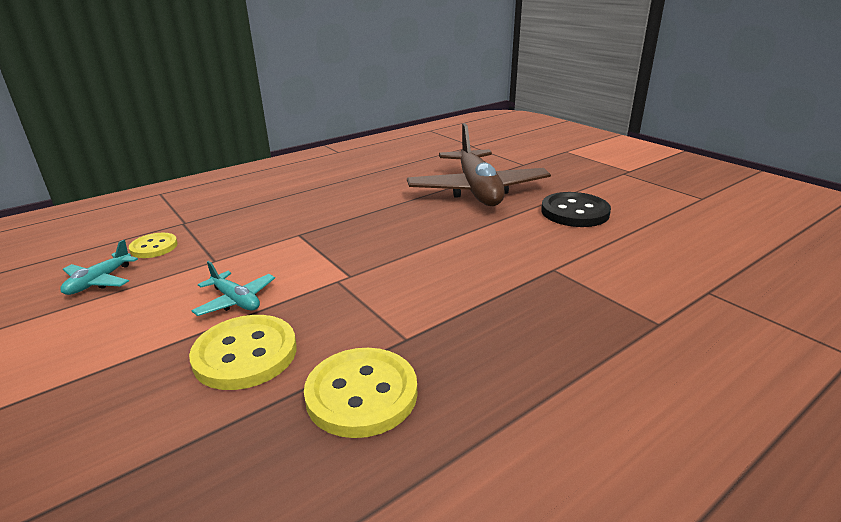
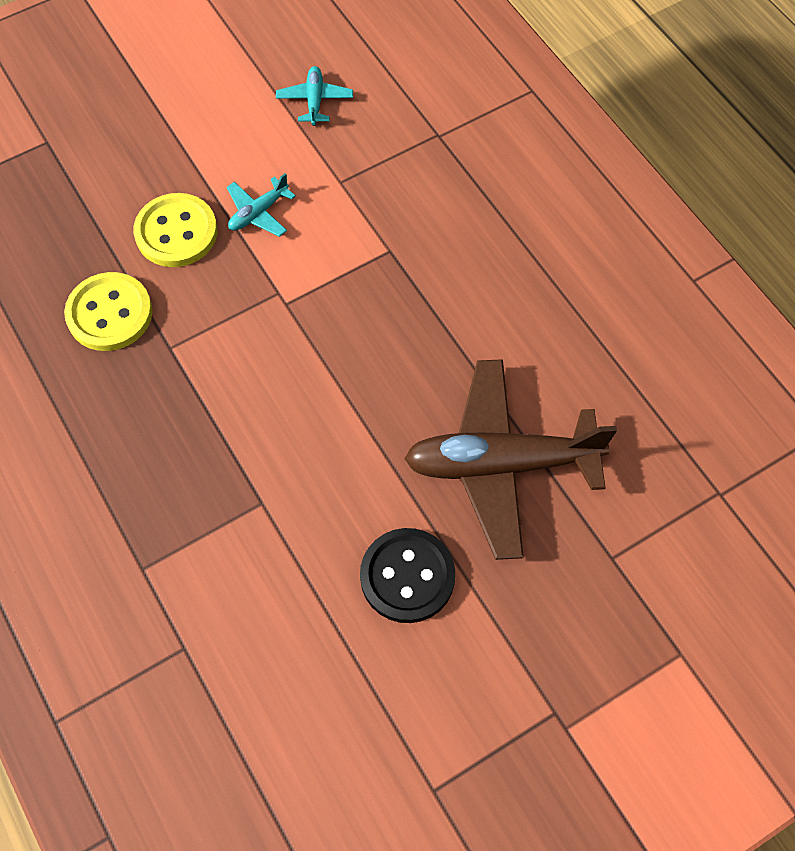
camera: 95 degrees right, 35 degrees up
(99, 281) = (315, 100): turquoise plane -> turquoise plane turned 60 degrees clockwise
(154, 247) = (379, 123): yellow button -> none

